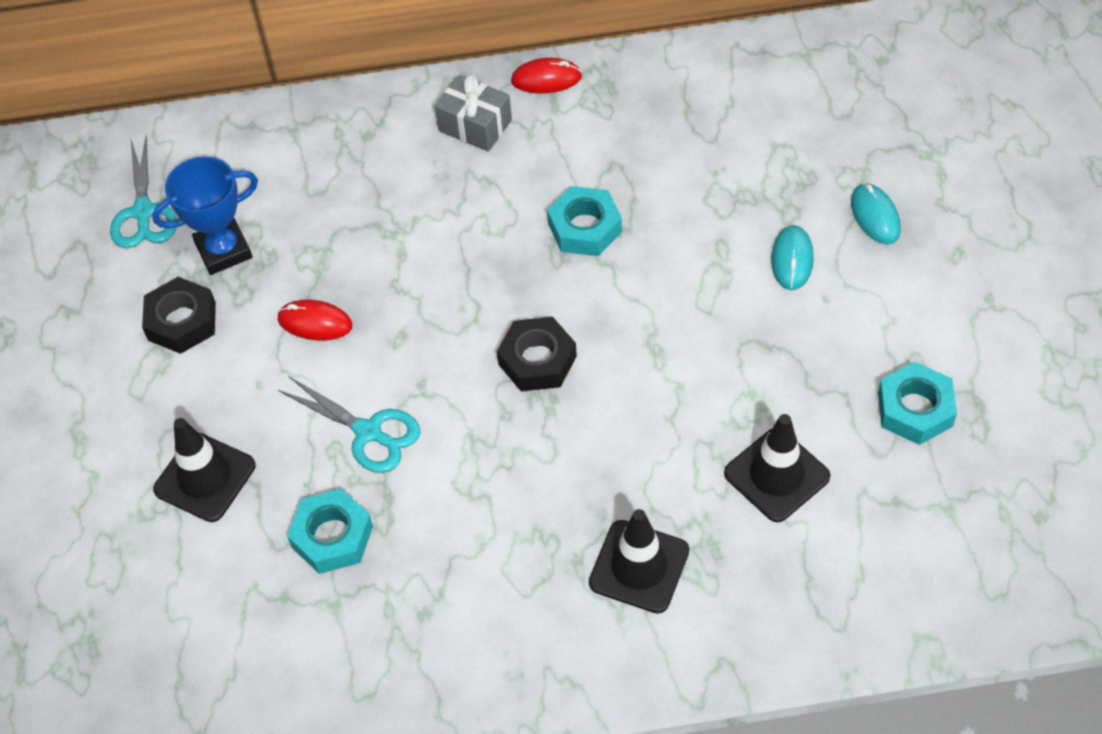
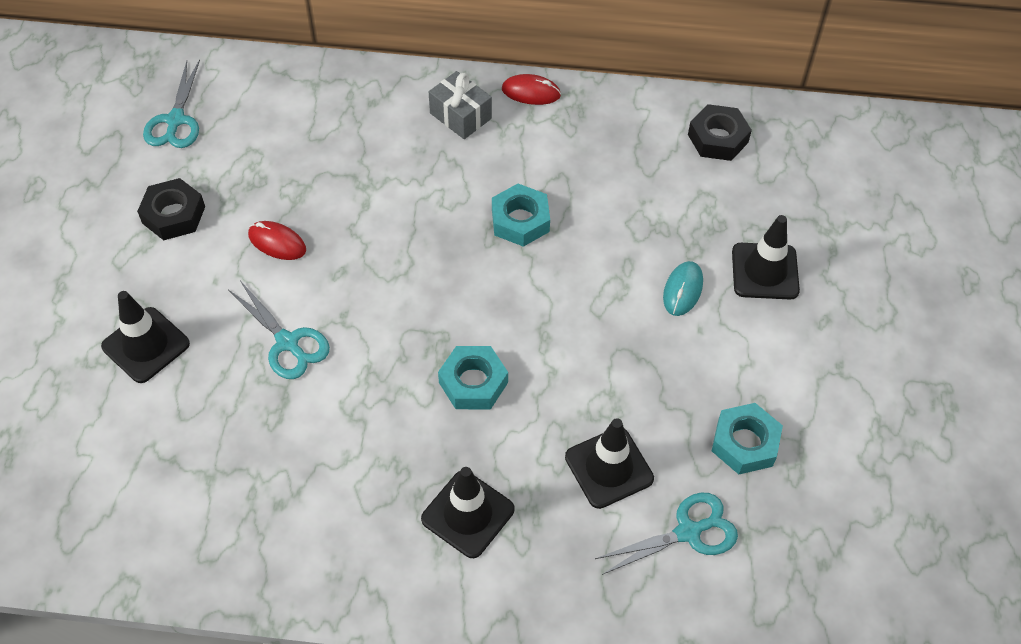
camera: 10 degrees right, 0 degrees up
(223, 250) = (226, 166): blue trophy -> none
(332, 537) = (228, 421): turquoise nut -> turquoise nut (473, 383)
(537, 360) = (444, 319): black nut -> black nut (718, 138)
(875, 216) = (765, 271): turquoise mouse -> black traffic cone
(886, 521) = (688, 532): none -> turquoise scissors

